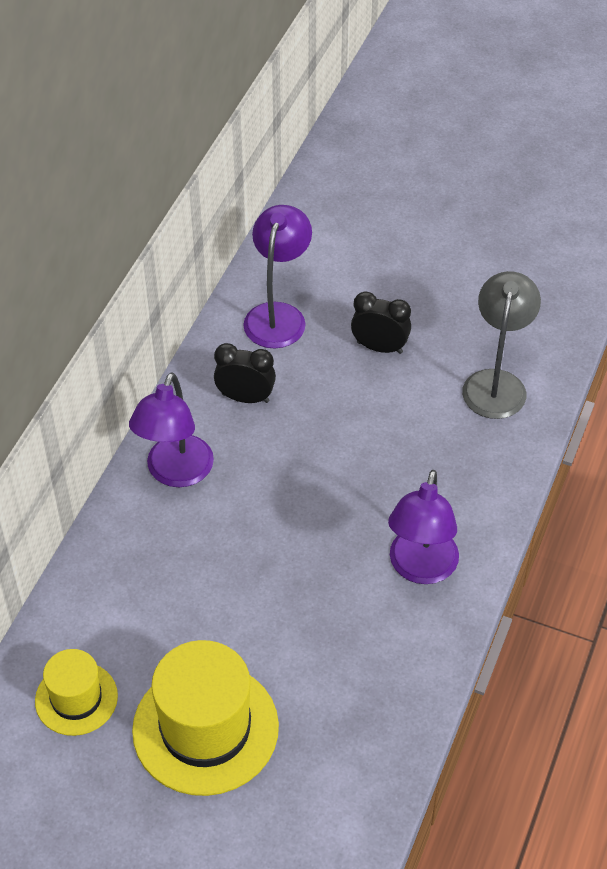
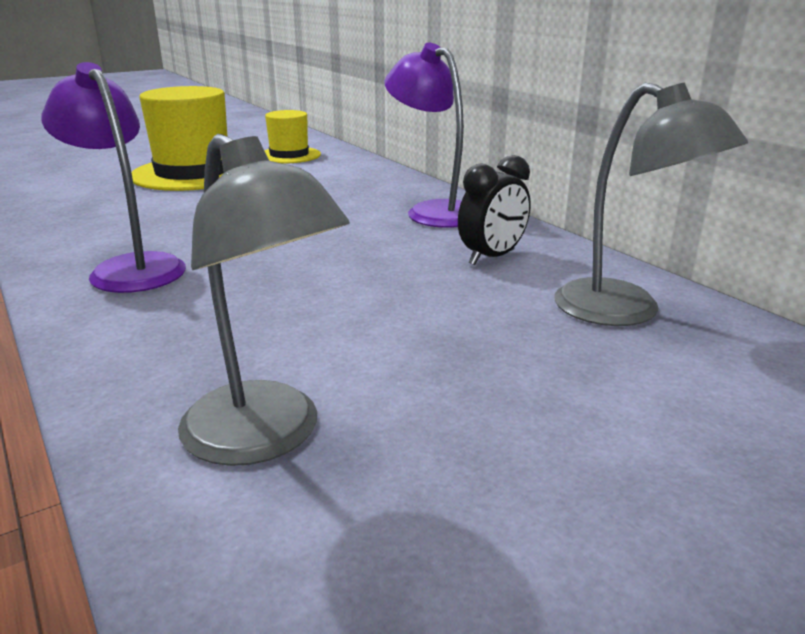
camera: 125 degrees right, 25 degrees down
(278, 315) = (625, 312): purple lamp -> grey lamp
(379, 347) = (481, 361): black clock -> none

